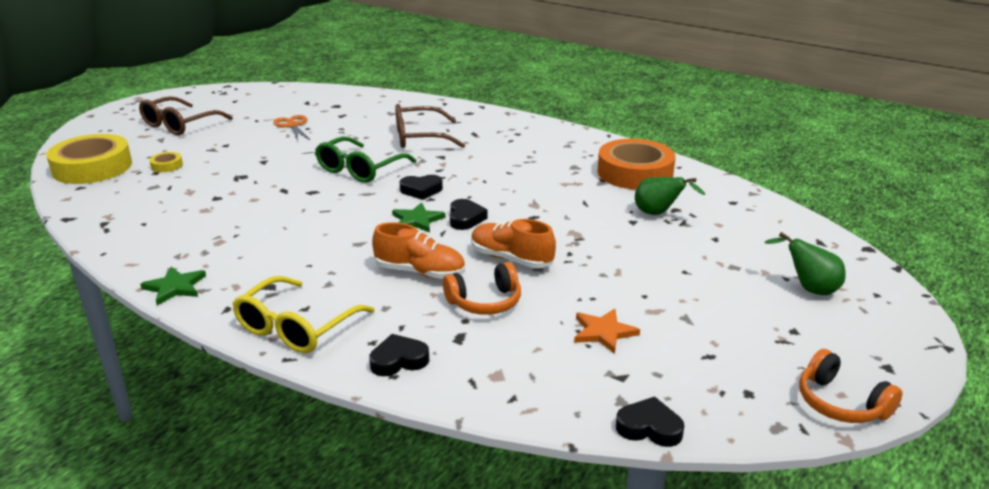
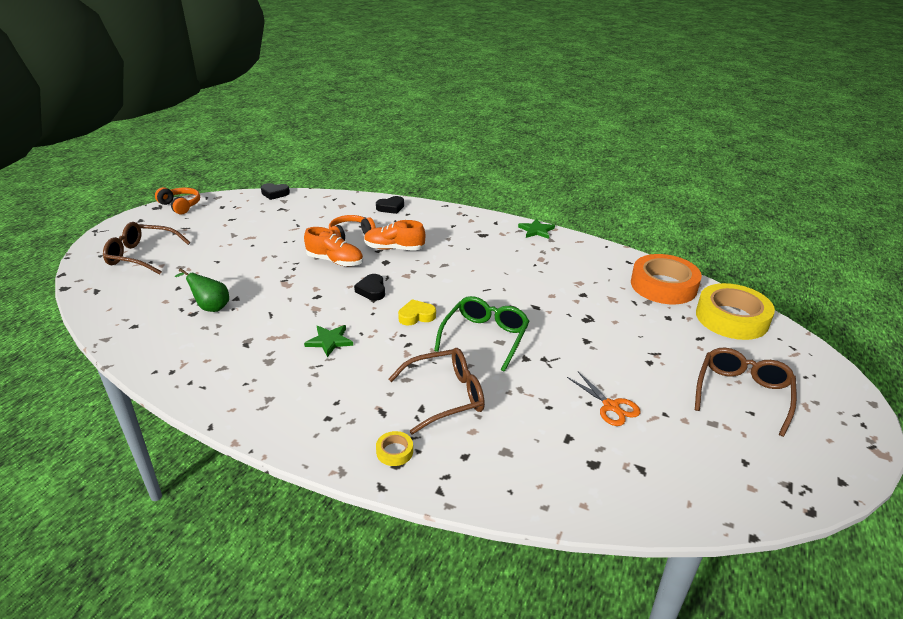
camera: 170 degrees right, 5 degrees up
(167, 165) = (669, 326): yellow tape -> yellow tape (394, 451)
(296, 327) = (450, 217): yellow glasses -> none
(417, 220) = (409, 286): green star -> green star (329, 341)
(421, 190) = (416, 316): black heart -> yellow heart
(603, 332) = (284, 225): orange star -> none
(635, 173) = (208, 357): orange tape -> orange tape (663, 286)
(809, 289) = (142, 256): green pear -> brown glasses

